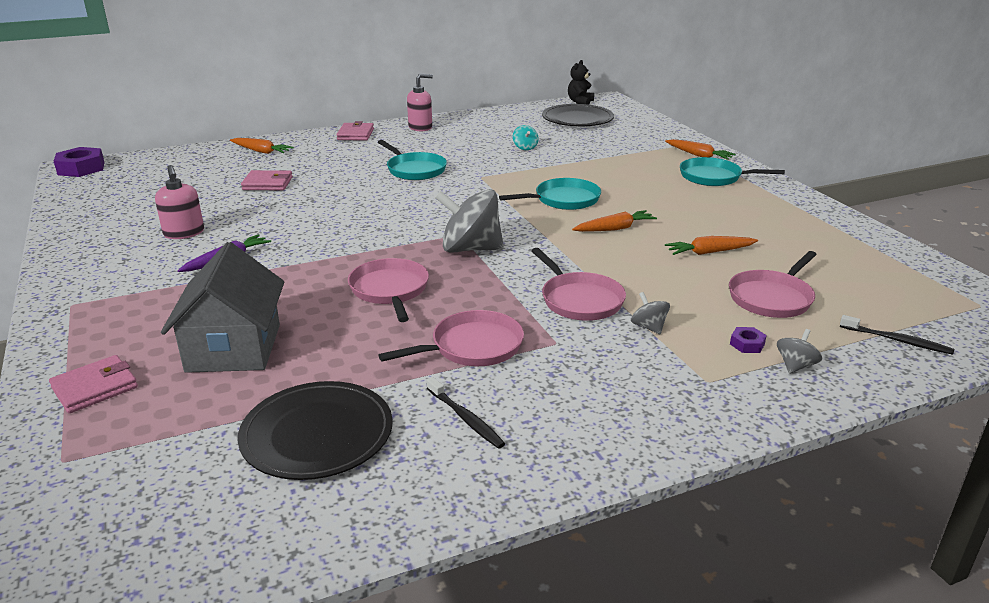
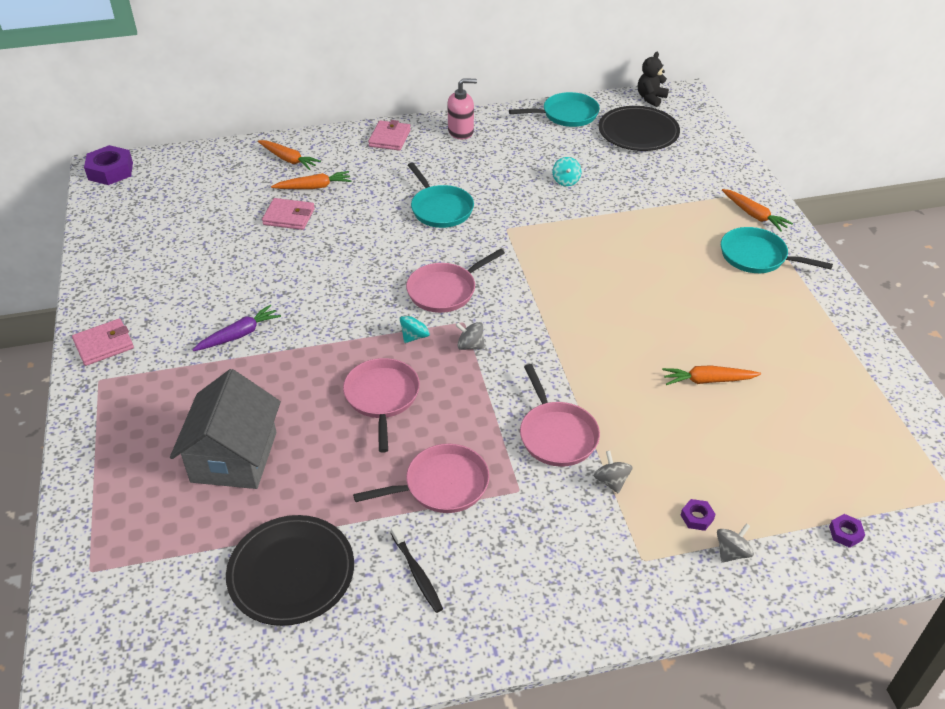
camera: 10 degrees right, 15 degrees up
(95, 388) = (117, 490): pink wallet -> pink wallet (104, 345)
(184, 233) = (202, 288): pink soap dispenser -> none
(412, 247) = (415, 336): none -> turquoise spinning top
(470, 249) = (470, 345): grey spinning top -> grey spinning top, size x0.46
(563, 200) = (583, 278): turquoise pan -> turquoise pan (566, 115)
(614, 229) = (622, 331): orange carrot -> orange carrot (313, 187)
(772, 298) = (746, 457): pink pan -> pink pan (445, 290)
(897, 340) = (845, 533): black toothbrush -> purple nut

